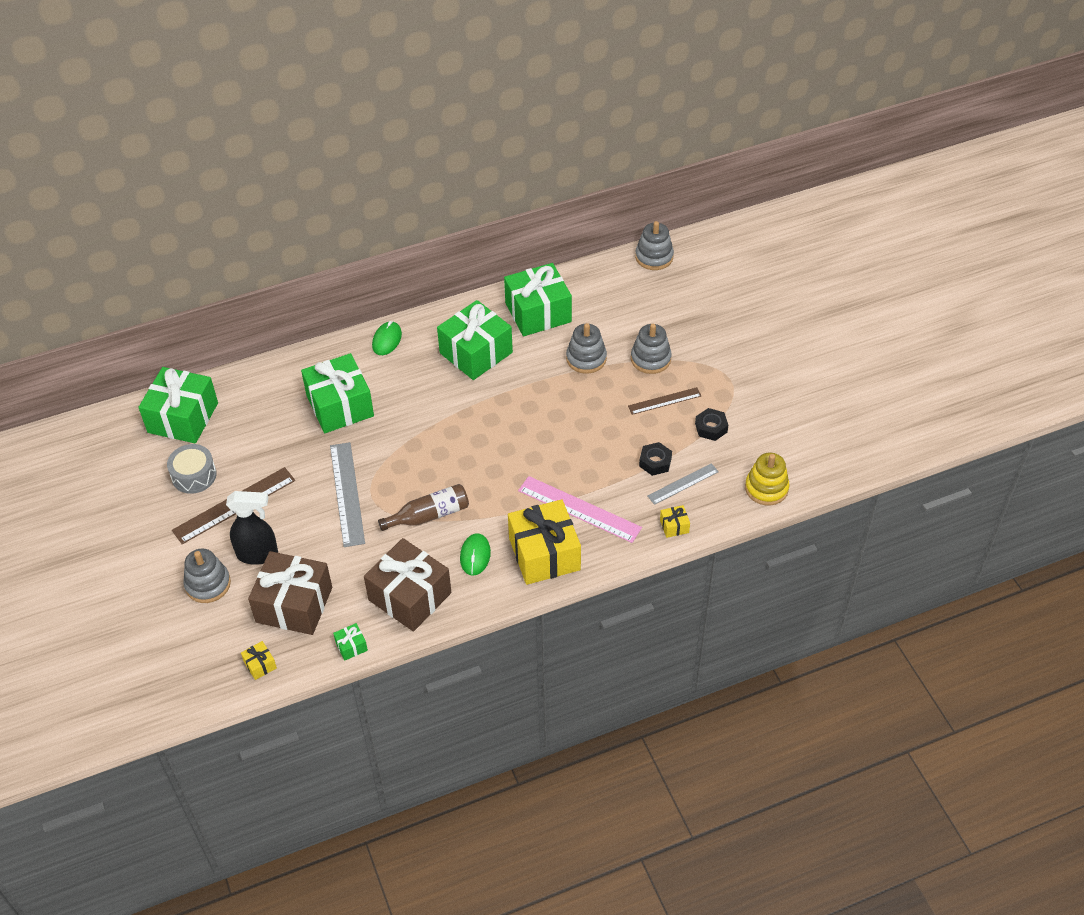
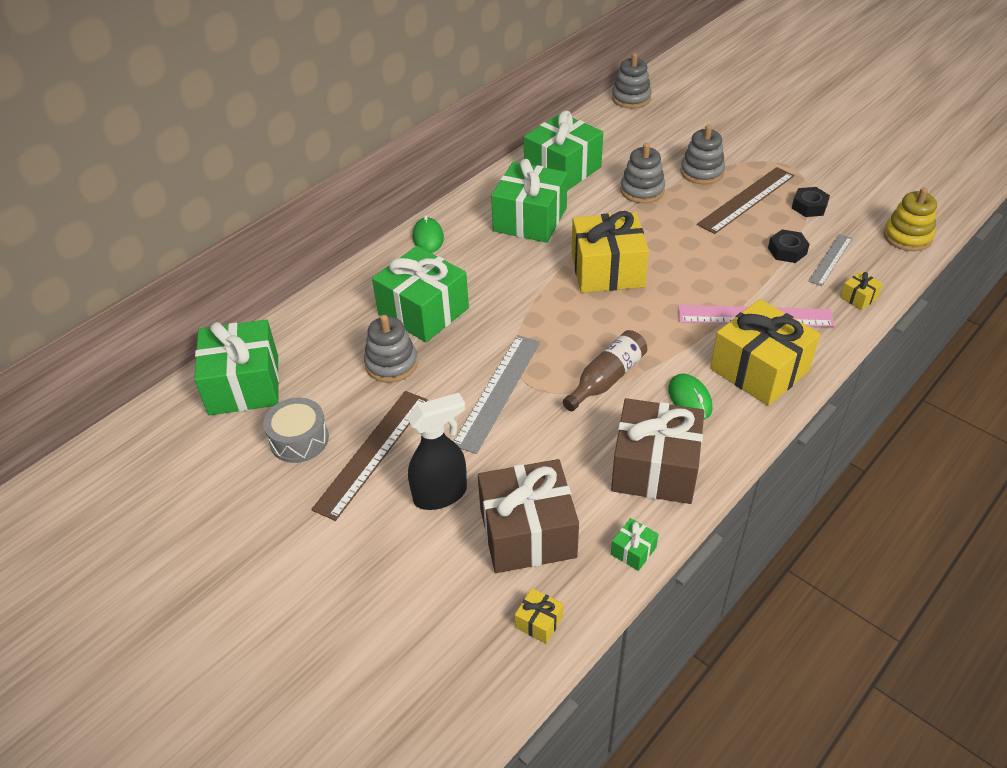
camera: 25 degrees left, 5 degrees down
(208, 584) = (401, 554): grey stacking toy -> grey stacking toy (391, 364)
(347, 493) = (497, 391): grey ruler -> grey ruler turned 60 degrees clockwise
(500, 423) = (607, 270): none -> yellow gift
(664, 401) = (746, 200): brown ruler -> brown ruler, size x1.65

